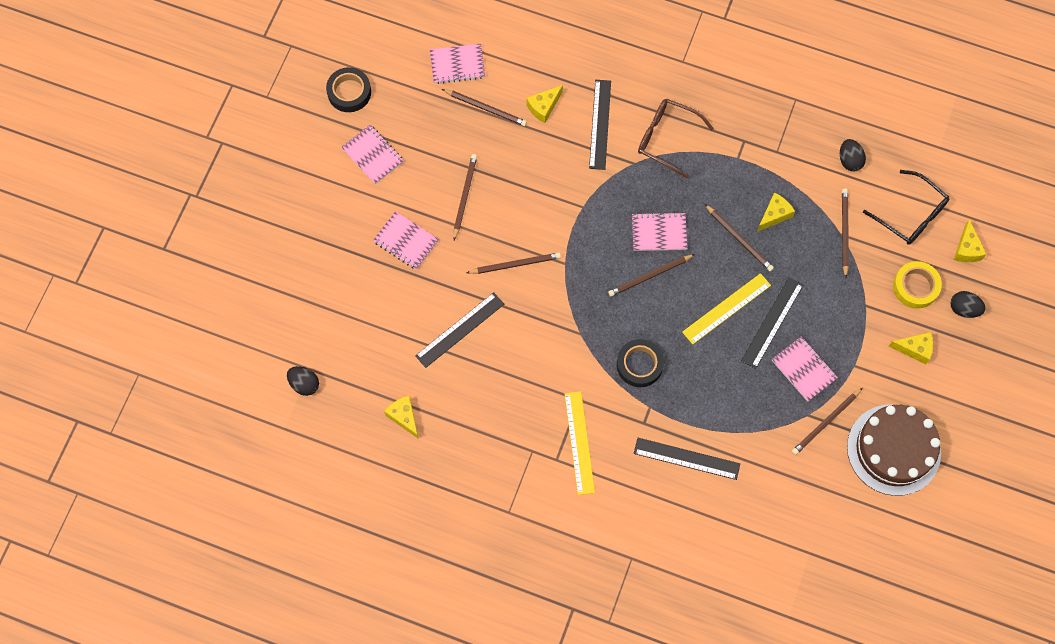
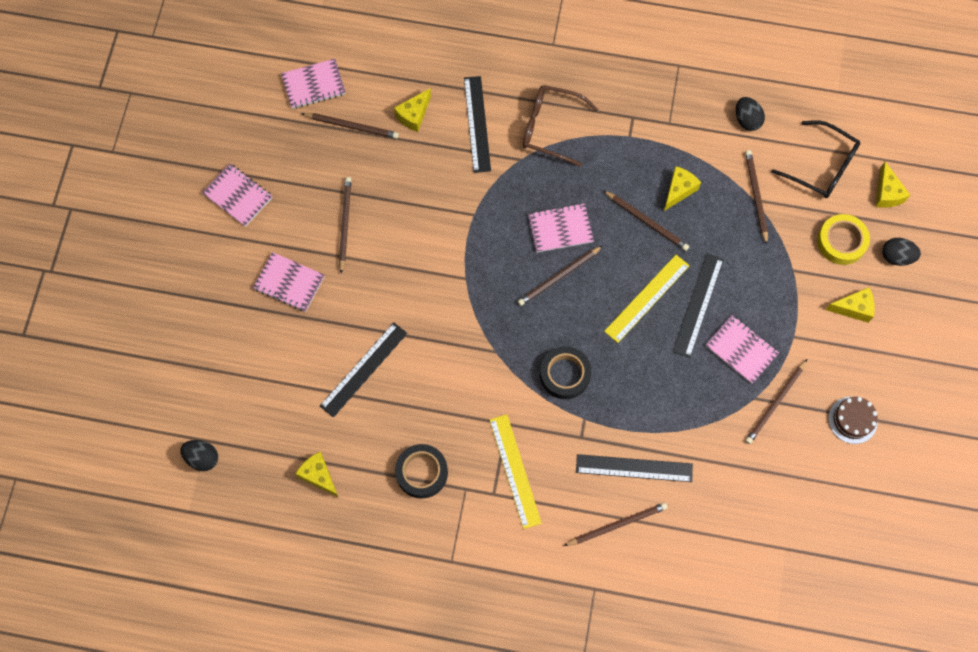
camera: 10 degrees left, 0 degrees up
(349, 92) = (201, 132): black tape -> black tape (422, 472)
(515, 264) = (412, 288): brown pencil -> brown pencil (617, 524)
(893, 449) = (852, 420): brown cake -> brown cake, size x0.48

